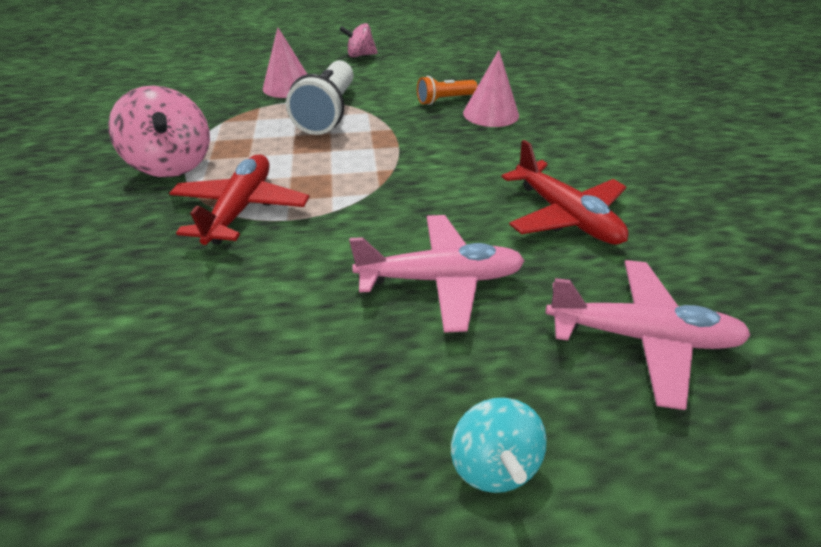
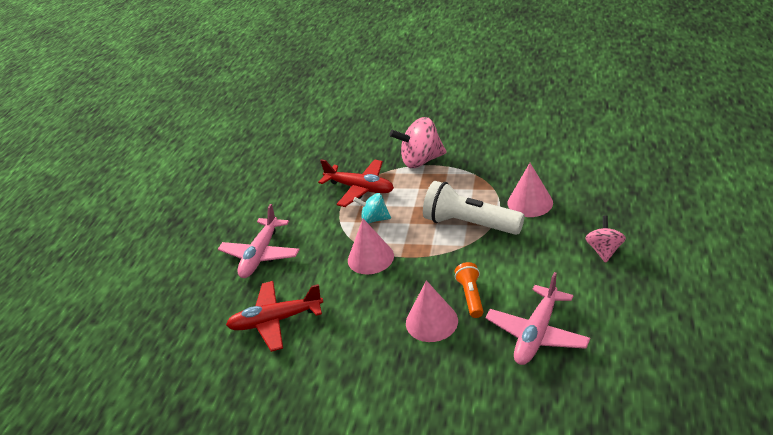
camera: 115 degrees right, 5 degrees down
(409, 166) = (370, 258): none -> pink cone
(493, 462) = (170, 253): turquoise spinning top -> turquoise spinning top (374, 219)
(640, 336) = (180, 315): pink plane -> pink plane (537, 334)

